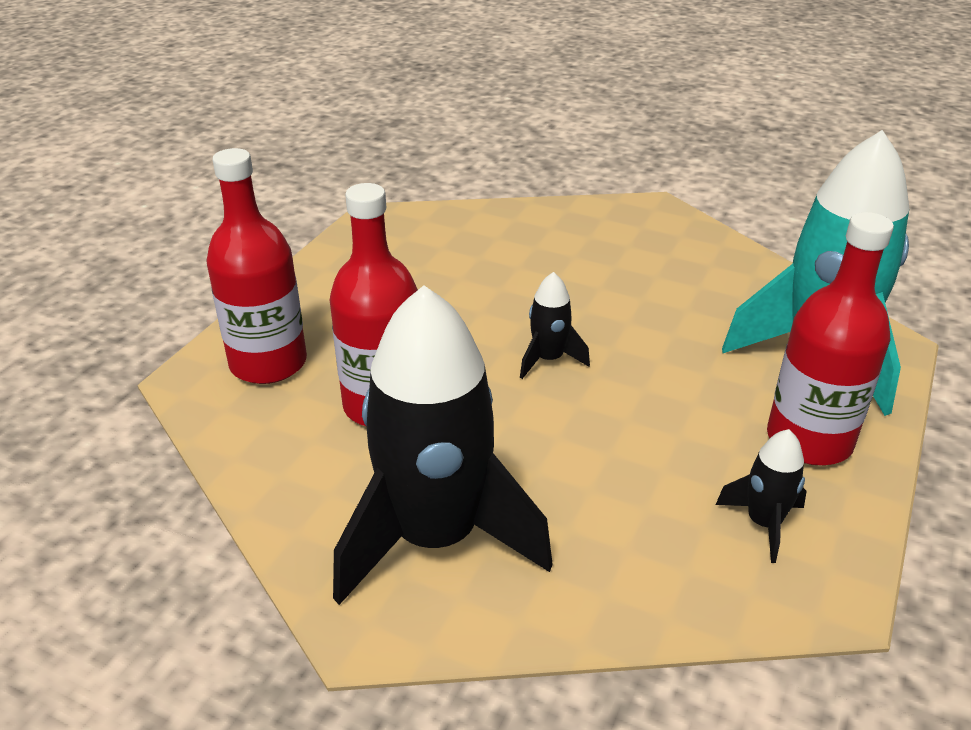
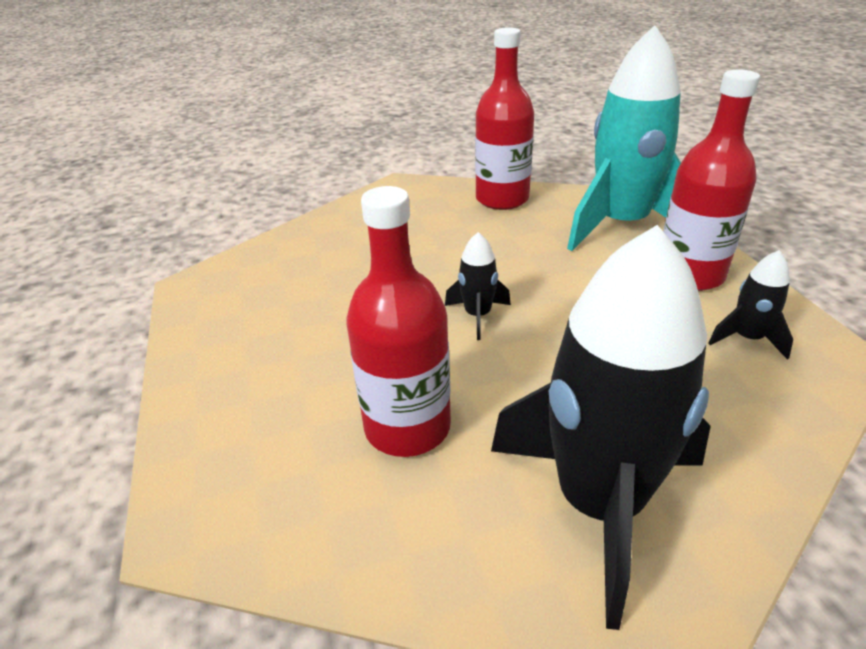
camera: 40 degrees left, 0 degrees up
(268, 363) = (251, 460): red bottle -> red bottle (502, 199)

